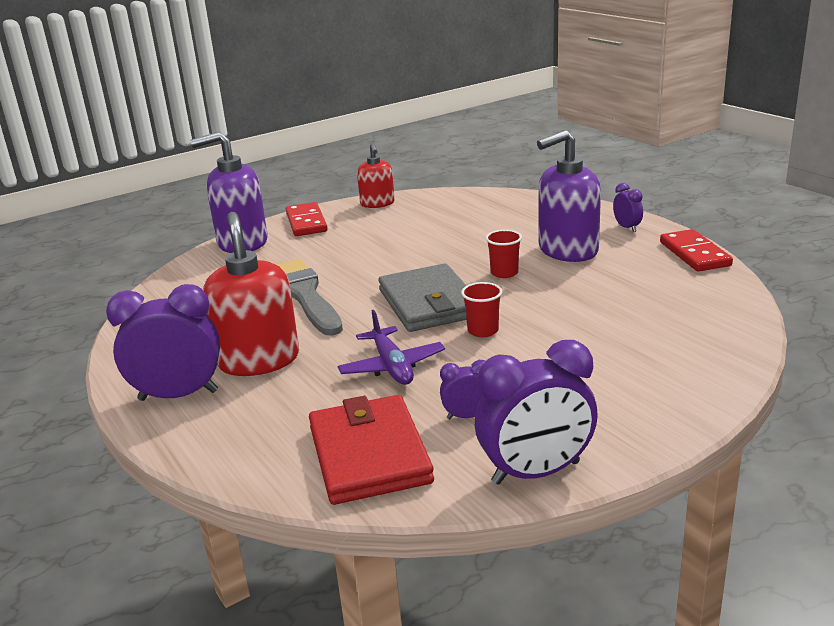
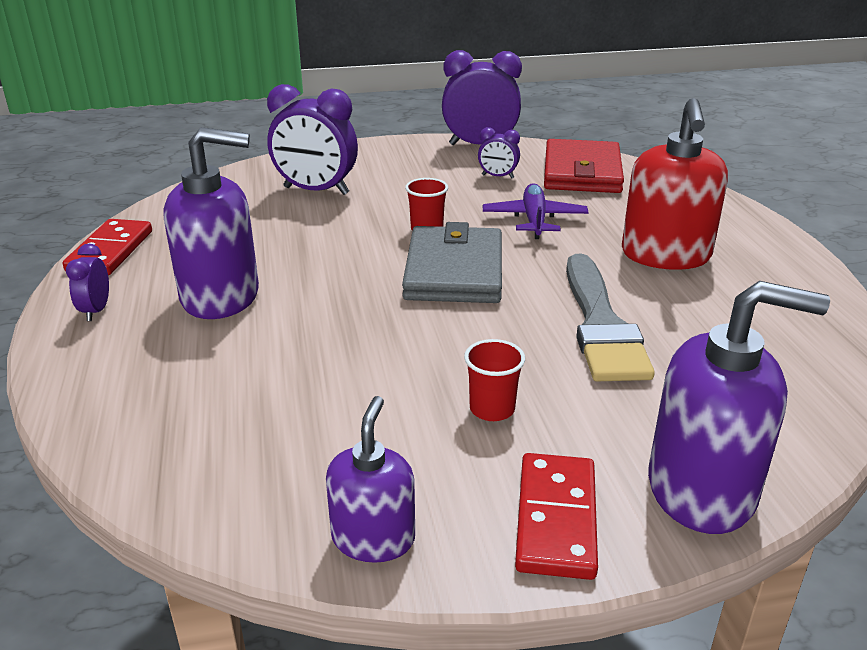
camera: 160 degrees left, 5 degrees up
(178, 395) = (746, 241): purple clock -> purple clock (316, 191)
(377, 203) = (373, 538): red soap dispenser -> purple soap dispenser
(504, 273) = (333, 286): red cup -> red cup (492, 409)

